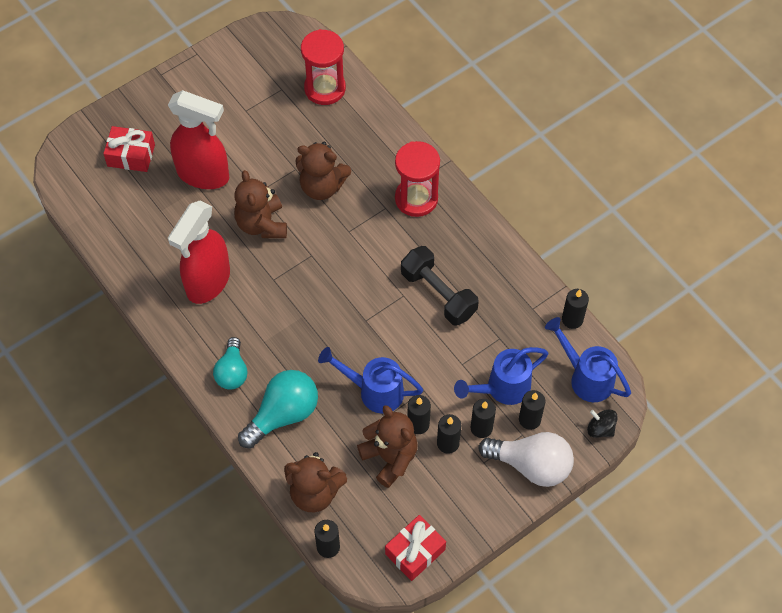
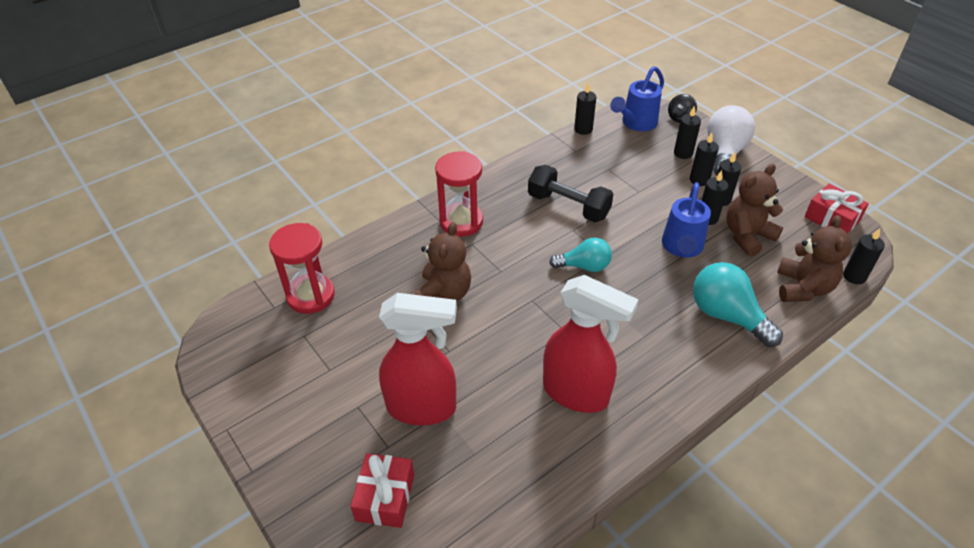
camera: 90 degrees left, 15 degrees down
(204, 175) = (422, 407): red spray bottle -> red spray bottle turned 75 degrees clockwise
(232, 372) = (688, 362): turquoise light bulb -> turquoise light bulb (584, 266)
(262, 224) = (494, 345): brown teddy bear -> none
(438, 294) = (568, 206): black dumbbell -> black dumbbell turned 75 degrees clockwise
(502, 388) = (658, 168): blue watering can -> none

